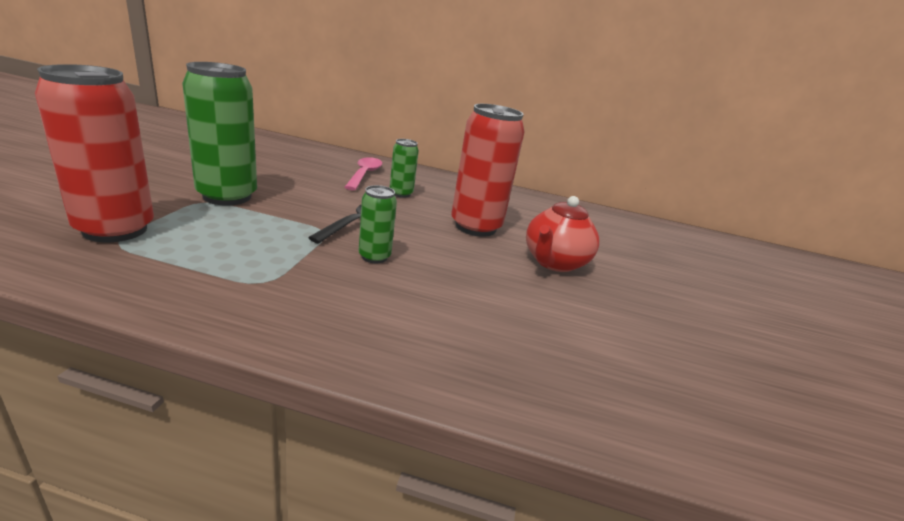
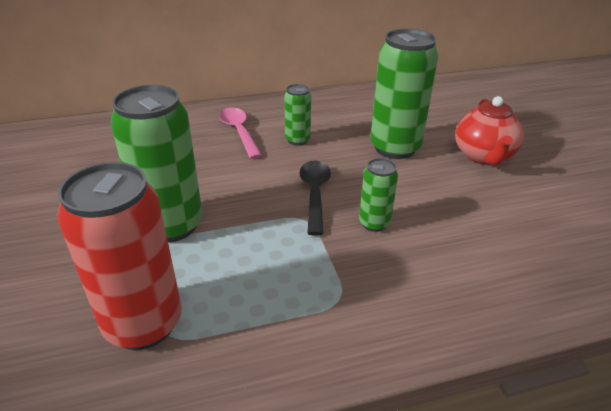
camera: 25 degrees left, 10 degrees up
(475, 227) = (395, 148): red can -> green can

